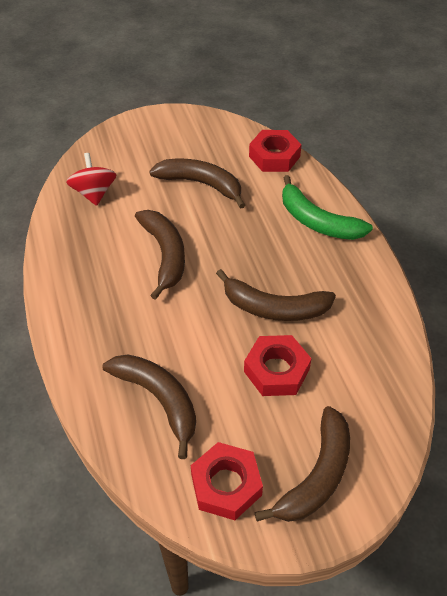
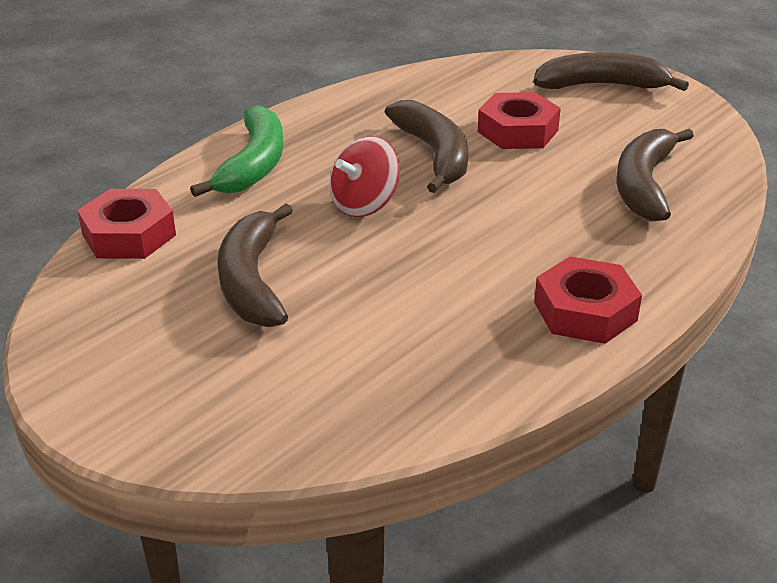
camera: 120 degrees left, 15 degrees down
(94, 193) = (370, 388): red spinning top -> red spinning top (364, 204)
(165, 255) = (434, 259): brown banana -> none
(226, 485) = (673, 121): red nut -> red nut (585, 311)

